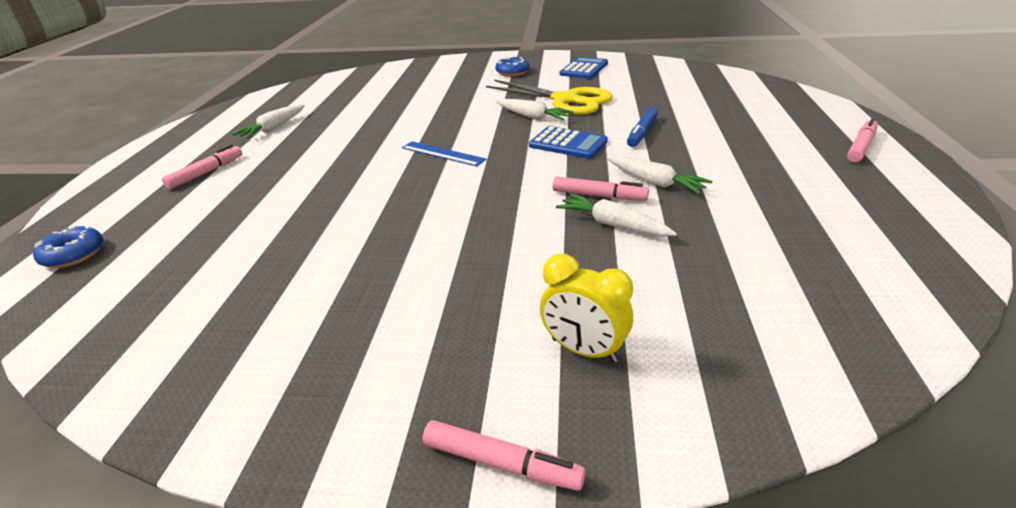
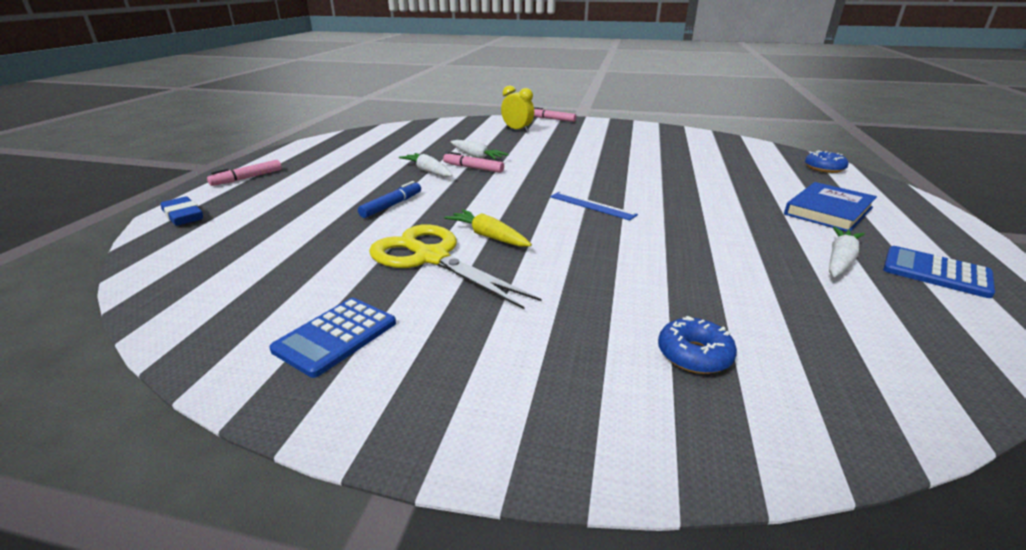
camera: 175 degrees left, 5 degrees down
(206, 172) = (828, 211): pink marker -> blue book
(512, 72) = (480, 350): blue donut -> blue donut (694, 355)
(533, 117) = (488, 236): white carrot -> yellow carrot
(568, 144) = (469, 202): blue calculator -> blue calculator (936, 272)
(811, 104) = (183, 216): none -> blue eraser

